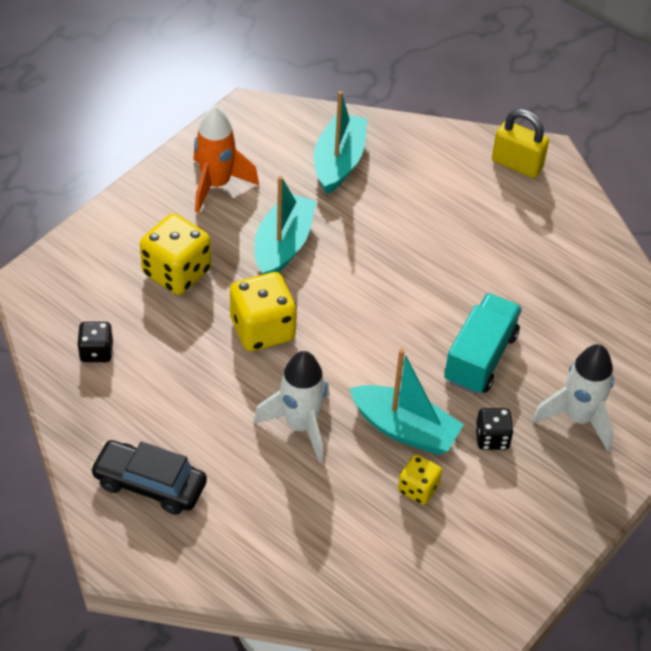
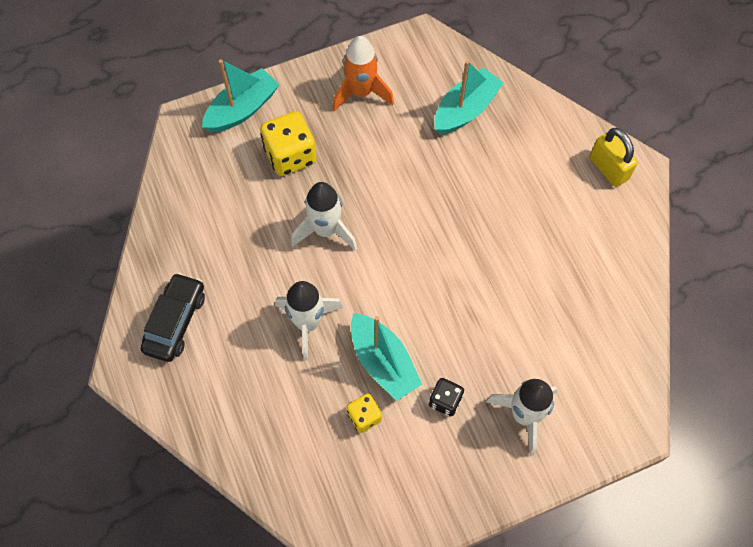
camera: 30 degrees right, 15 degrees up
(96, 352) = (198, 197): black dice -> none
(149, 484) = (175, 321): black car -> black car turned 60 degrees clockwise
(262, 329) = (326, 230): yellow dice -> white rocket
(283, 245) = (381, 165): turquoise boat -> turquoise boat (242, 109)
(480, 358) = (477, 328): turquoise truck -> none

